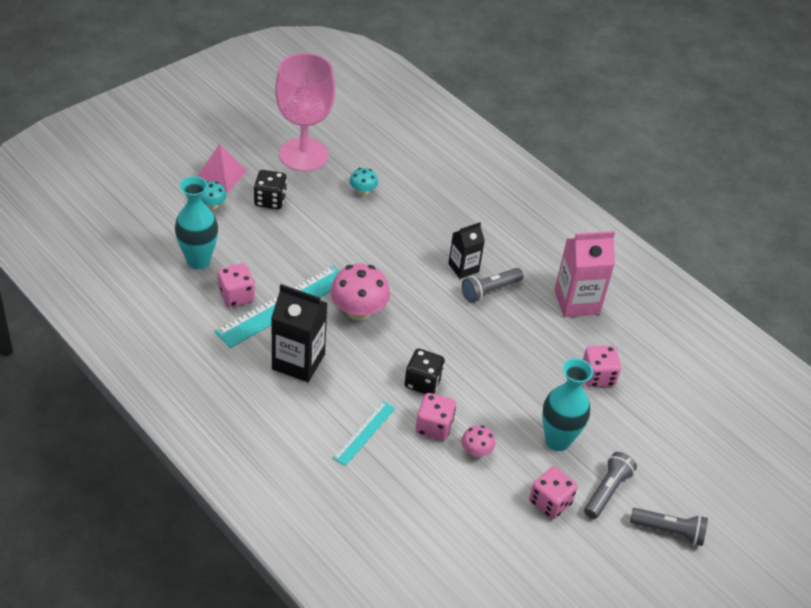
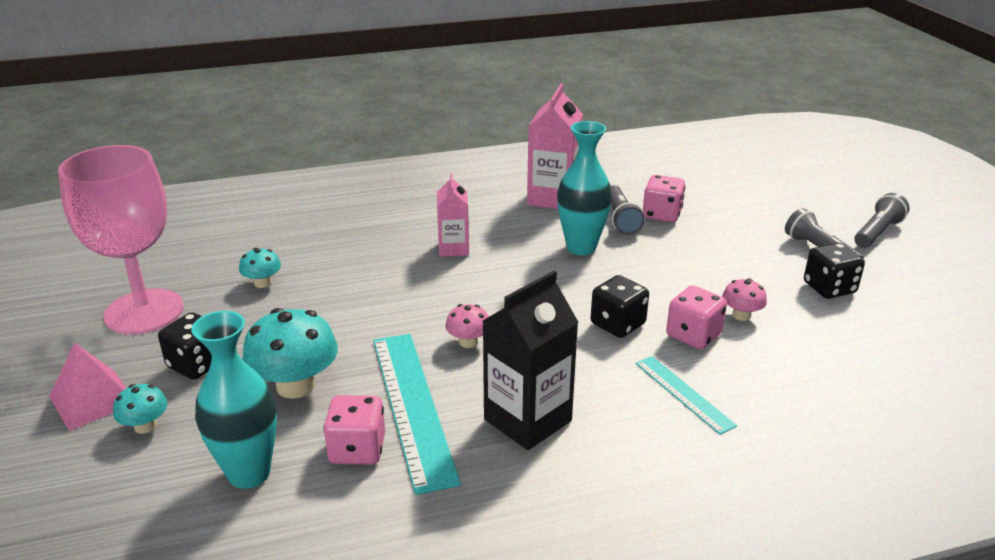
camera: 60 degrees left, 15 degrees down
(274, 249) = (295, 385): none -> turquoise mushroom
(358, 311) = (468, 342): pink mushroom -> pink mushroom, size x0.53
(463, 268) = (453, 248): black carton -> pink carton
(490, 290) = (501, 241): grey flashlight -> grey flashlight (620, 219)
(550, 502) = (829, 288): pink dice -> black dice
(557, 440) = (742, 260): turquoise vase -> turquoise vase (581, 247)

